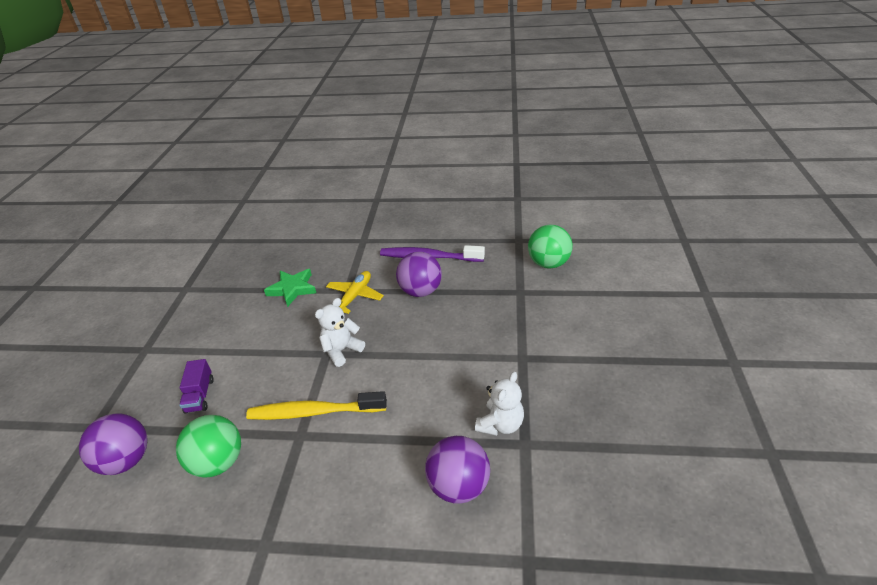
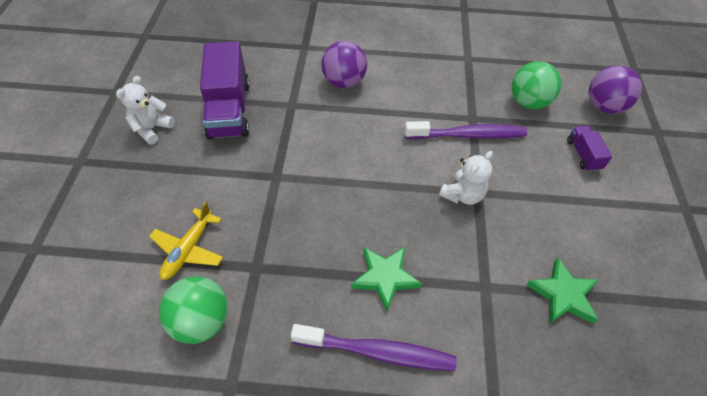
camera: 175 degrees right, 15 degrees up
(313, 412) = (468, 135): yellow toothbrush -> purple toothbrush
(354, 296) = (471, 274): yellow plane -> yellow plane (188, 249)
(420, 291) = (385, 277): purple ball -> green star
(500, 424) = (308, 119): white teddy bear -> white teddy bear (152, 129)
(602, 432) = (229, 109): none -> purple truck

